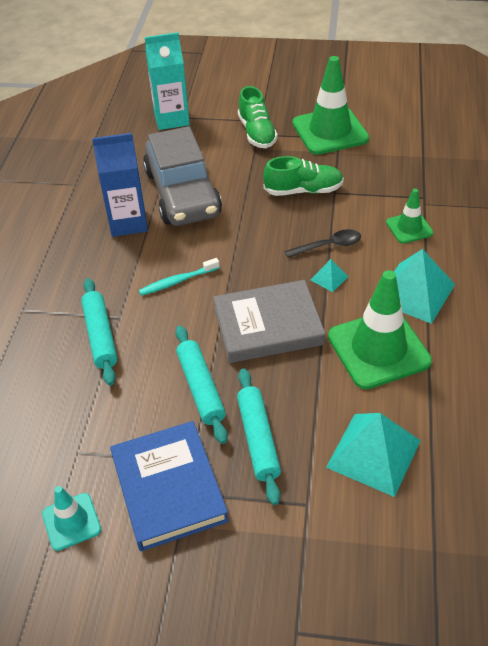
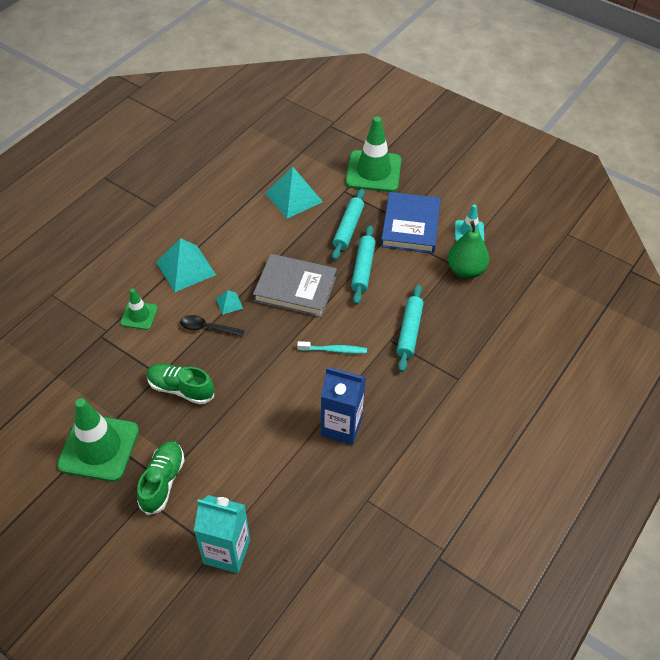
camera: 155 degrees left, 5 degrees up
(56, 451) = (465, 270): none -> green pear
(182, 193) = (278, 437): grey car -> none
(378, 349) = (242, 245): green traffic cone -> green traffic cone (373, 171)

